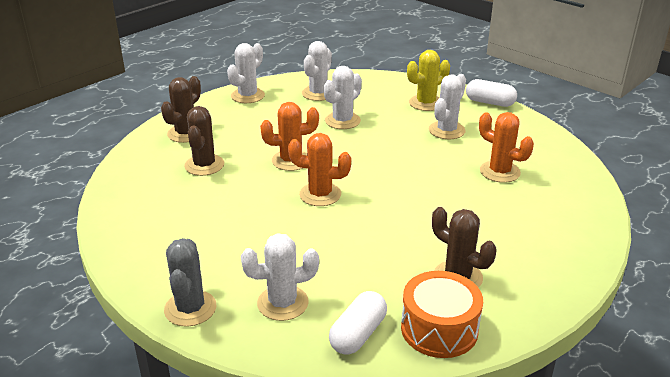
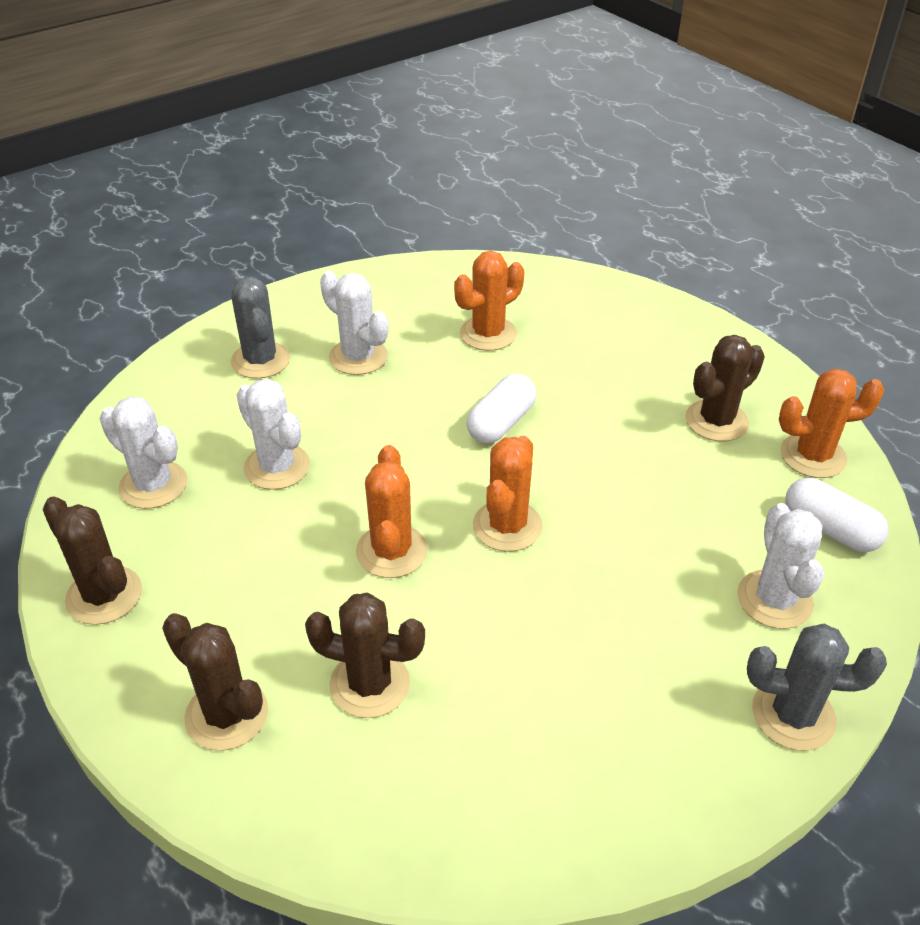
camera: 80 degrees left, 10 degrees up
(247, 96) = (104, 595): white cactus -> brown cactus
(426, 103) = (260, 360): yellow cactus -> grey cactus
(439, 329) = (813, 456): orange drum -> orange cactus
(490, 102) = (291, 298): white capsule -> white capsule (501, 423)

